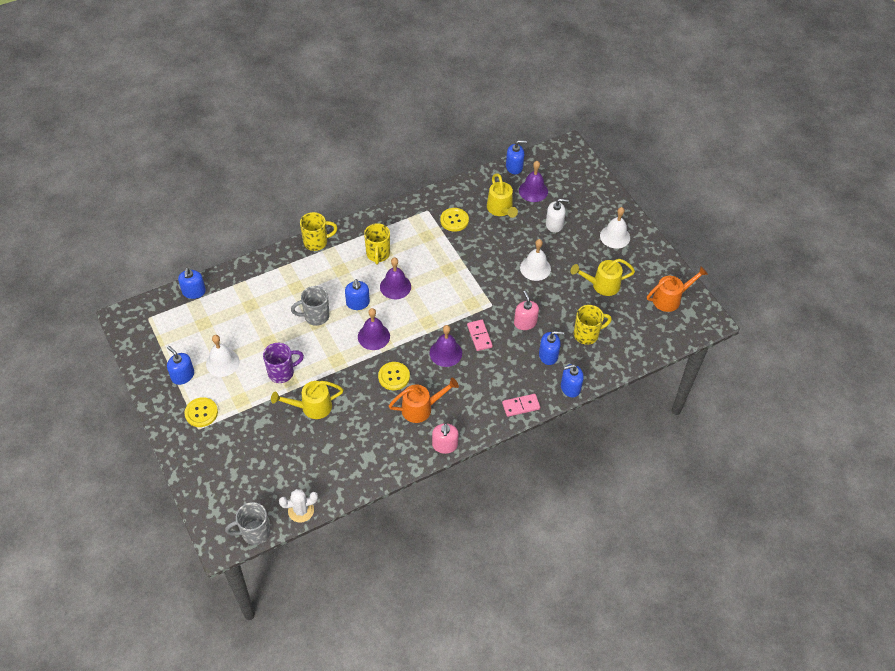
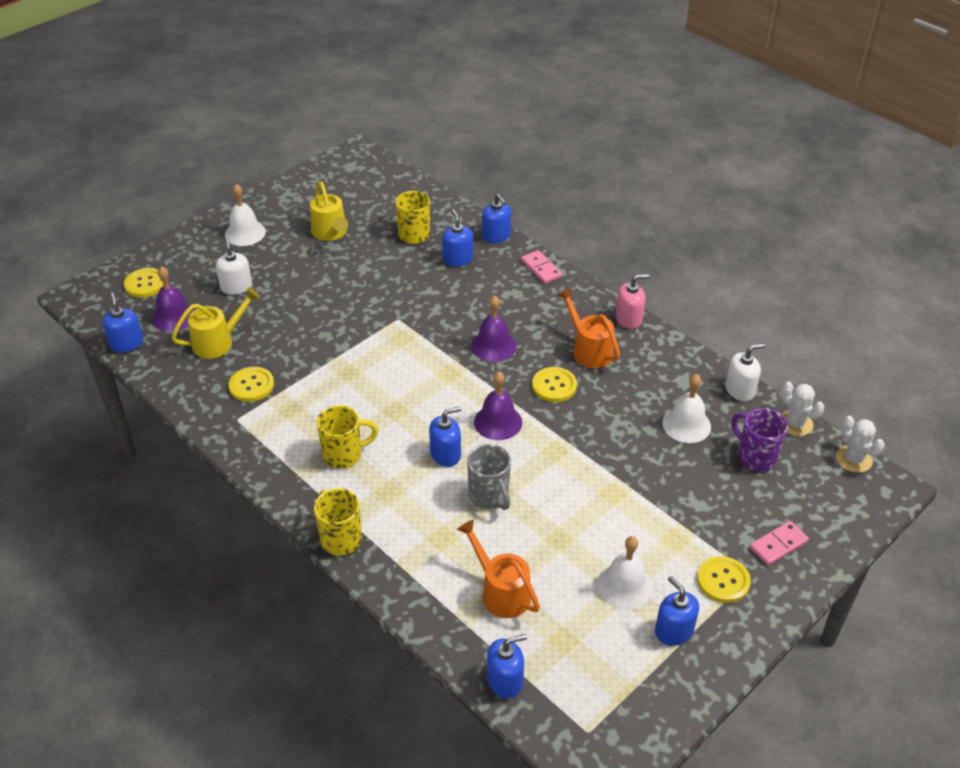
camera: 105 degrees left, 10 degrees down
(183, 375) = (674, 631): blue soap dispenser -> blue soap dispenser turned 120 degrees clockwise
(254, 532) = (853, 459): grey mug -> white cactus
(282, 372) = (606, 506): purple mug -> purple mug (755, 457)
(311, 407) = (644, 456): yellow watering can -> none
(346, 489) = (740, 390): none -> white soap dispenser
(395, 286) = (400, 420): purple bell -> none
(479, 336) = (453, 321): pink domino -> pink domino (778, 545)
(525, 322) = (415, 285): pink soap dispenser -> none
(535, 268) = (320, 291): white bell -> white bell (686, 425)
(571, 180) = (145, 284): none -> yellow button
(670, 299) = (334, 180): orange watering can -> orange watering can (500, 591)

